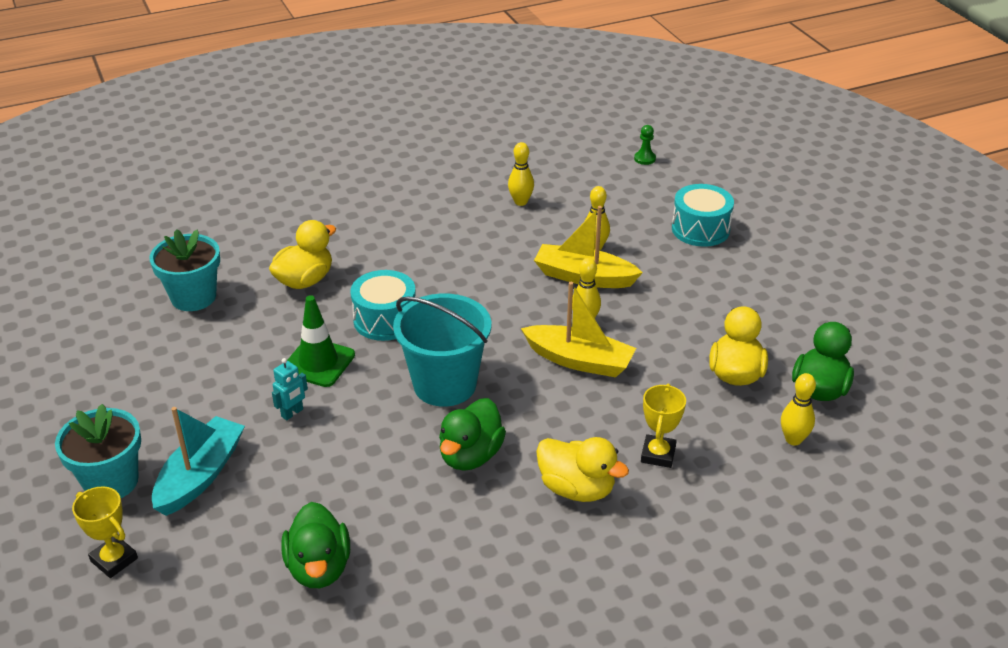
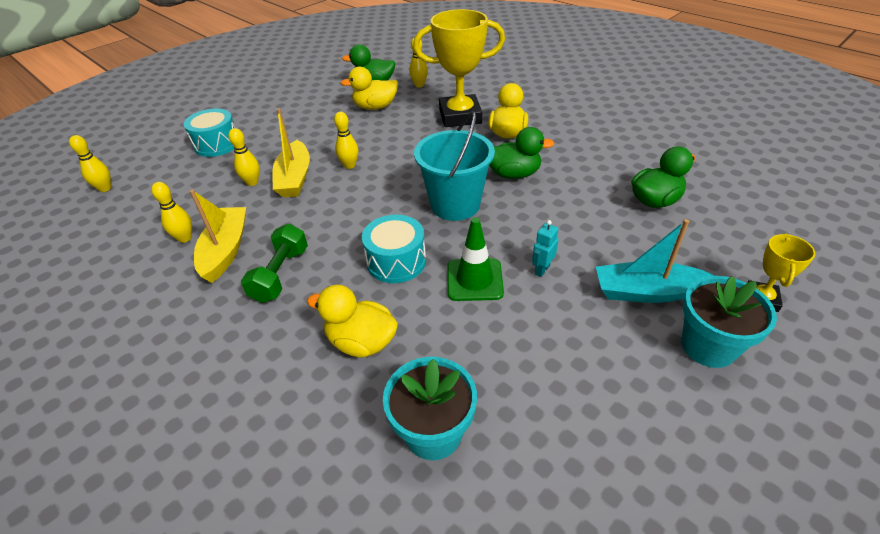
camera: 110 degrees left, 5 degrees up
(292, 413) = (542, 270): turquoise robot -> turquoise robot turned 75 degrees counterclockwise
(423, 250) = (280, 274): none -> green dumbbell
(579, 360) = (394, 158): yellow boat -> yellow boat (225, 250)
(644, 159) = (105, 188): green pawn -> yellow bowling pin
(658, 454) = (460, 116): yellow trophy -> yellow trophy, size x2.05

